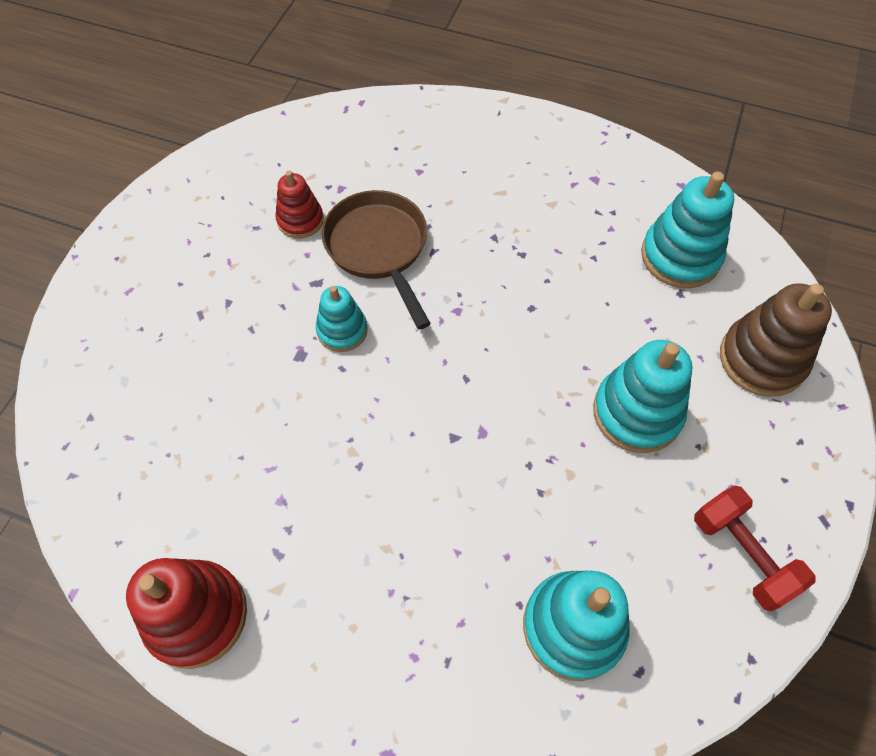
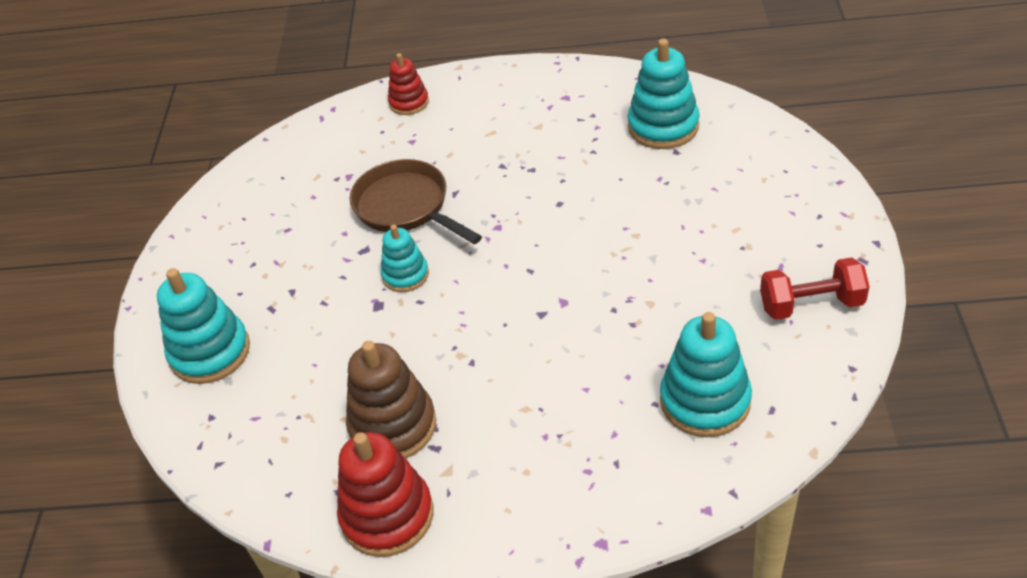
camera: 15 degrees left, 15 degrees down
(300, 220) = (325, 211): red stacking toy -> red stacking toy (409, 102)
(637, 412) = (682, 243): turquoise stacking toy -> turquoise stacking toy (210, 352)
(742, 554) = (811, 304): red dumbbell -> red dumbbell turned 45 degrees counterclockwise
(762, 359) = (762, 173): brown stacking toy -> brown stacking toy (393, 426)

